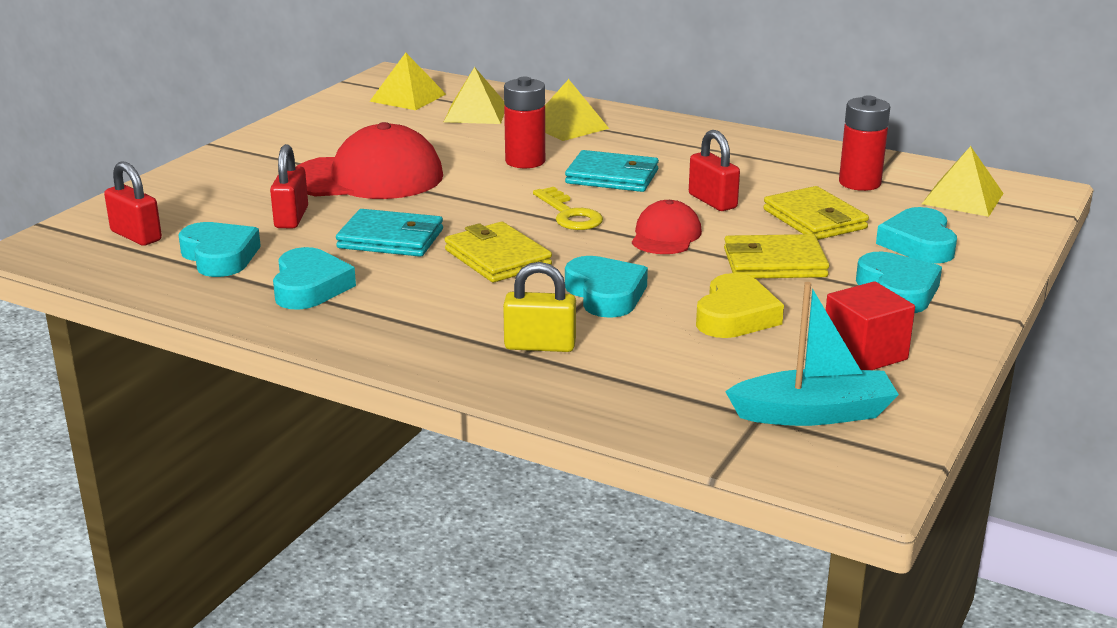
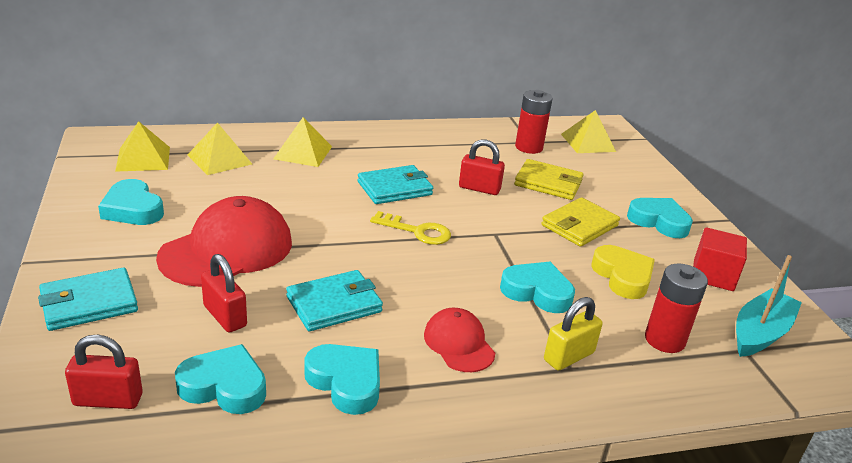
camera: 45 degrees left, 5 degrees up
(211, 180) = (89, 303): none -> turquoise wallet
(497, 258) = (431, 290): yellow wallet -> none
(525, 161) = (320, 193): red battery -> red battery (664, 340)
(665, 235) = (496, 227): red cap -> red cap (459, 343)
(918, 244) = (617, 183): turquoise heart -> turquoise heart (133, 209)

